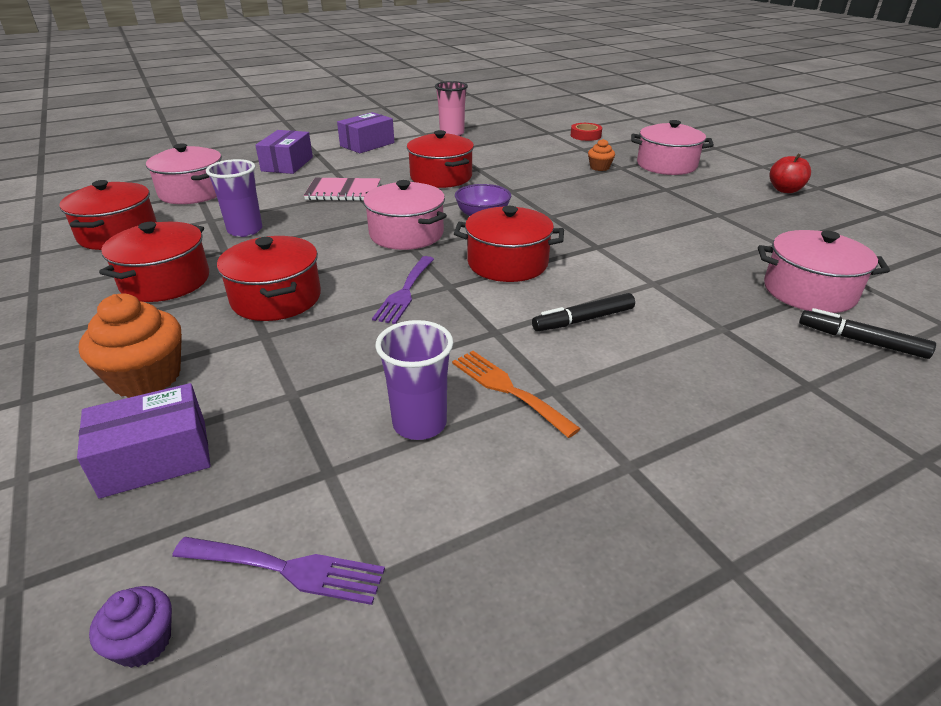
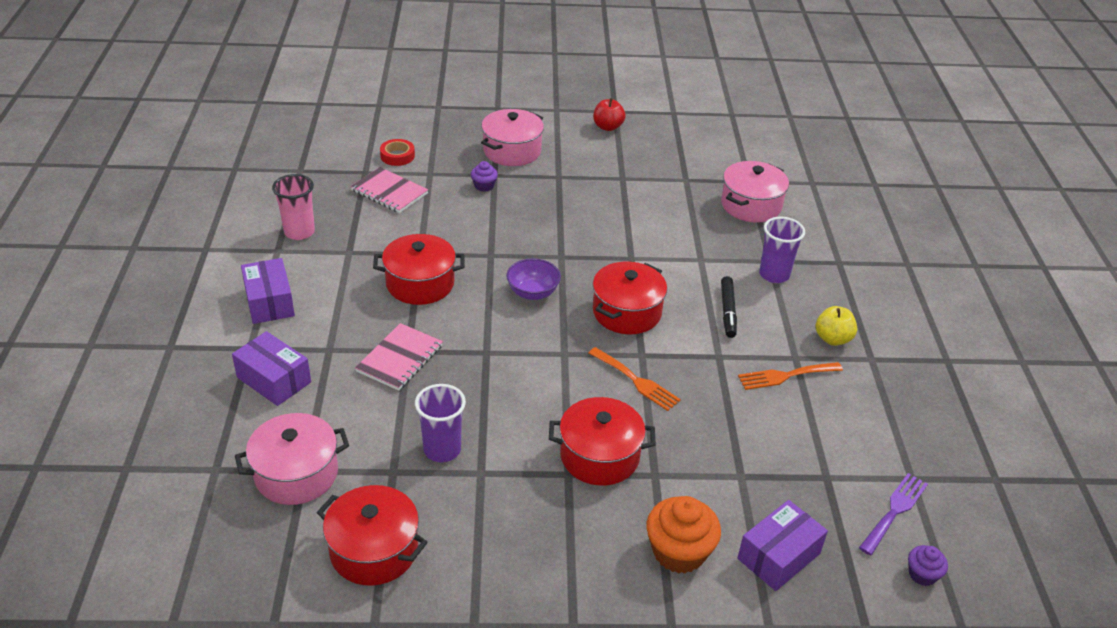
camera: 65 degrees left, 5 degrees up
(155, 458) = (778, 556): purple box -> purple box turned 45 degrees clockwise
(166, 281) = (519, 523): red pot -> none
(405, 292) = (636, 381): purple fork -> orange fork
(406, 234) = (533, 347): pink pot -> none
(419, 424) = (800, 425): purple cup -> purple cup (774, 275)
(537, 143) = (389, 192): none -> pink notebook
(599, 167) = (484, 186): orange cupcake -> purple cupcake
(630, 415) = (832, 339): none -> yellow apple
(861, 341) = (810, 220): black marker -> none

